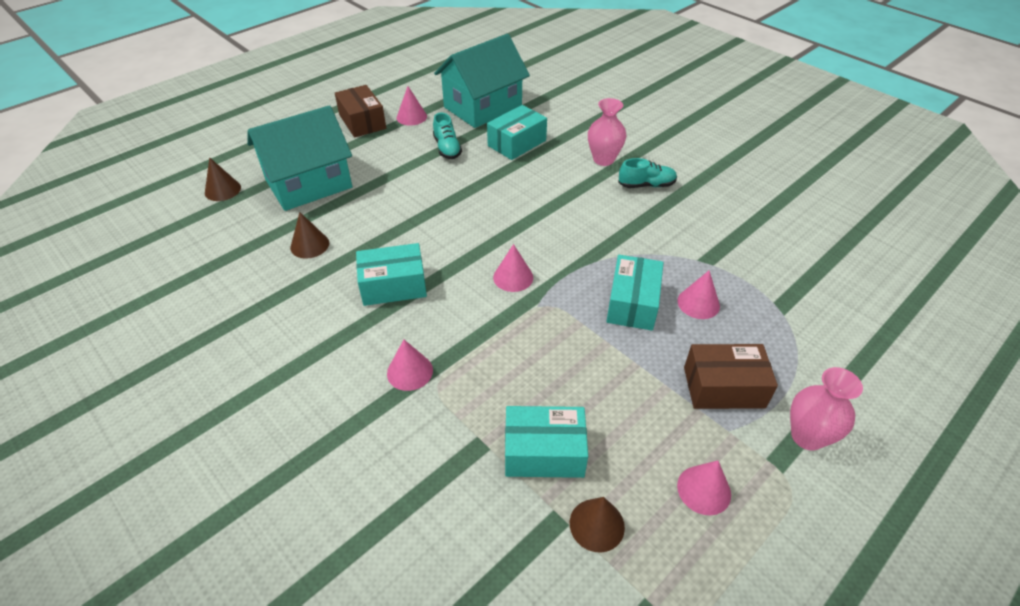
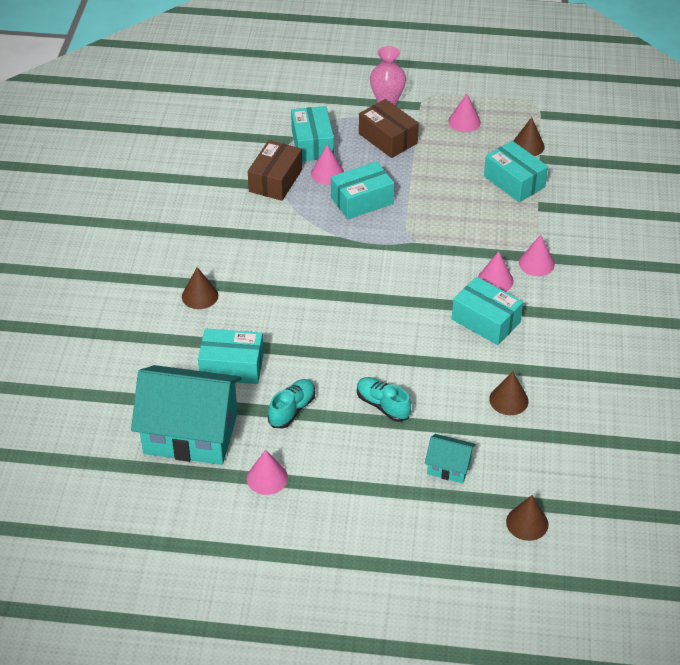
camera: 130 degrees left, 0 degrees up
(309, 184) = (449, 467): turquoise house -> turquoise house, size x0.45
(362, 122) = (317, 512): brown box -> brown box (275, 180)
(513, 277) = (404, 267): pink cone -> pink cone (495, 280)
(603, 159) = (200, 296): pink vase -> brown cone
(646, 185) = (213, 253): turquoise shoe -> turquoise shoe (382, 405)
(760, 319) = (312, 144): none -> turquoise box

